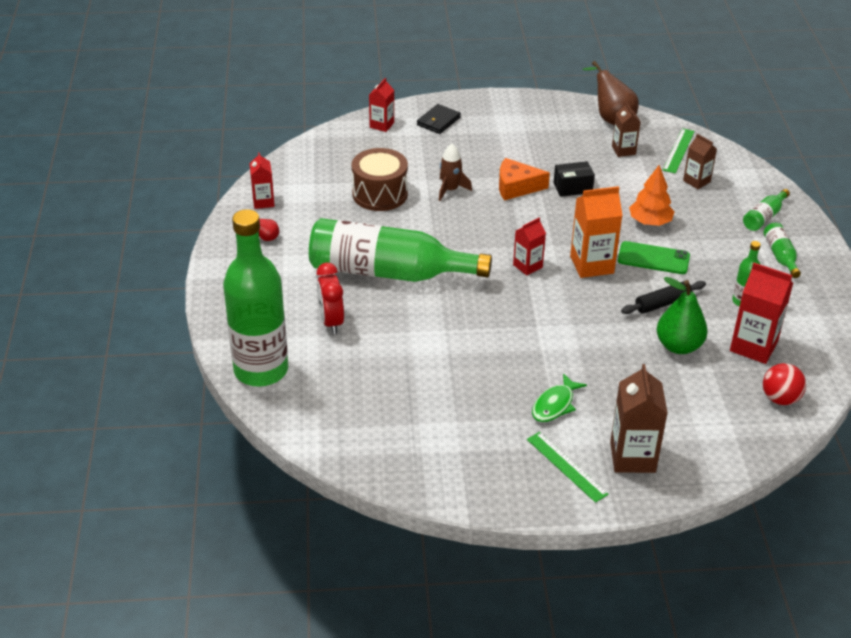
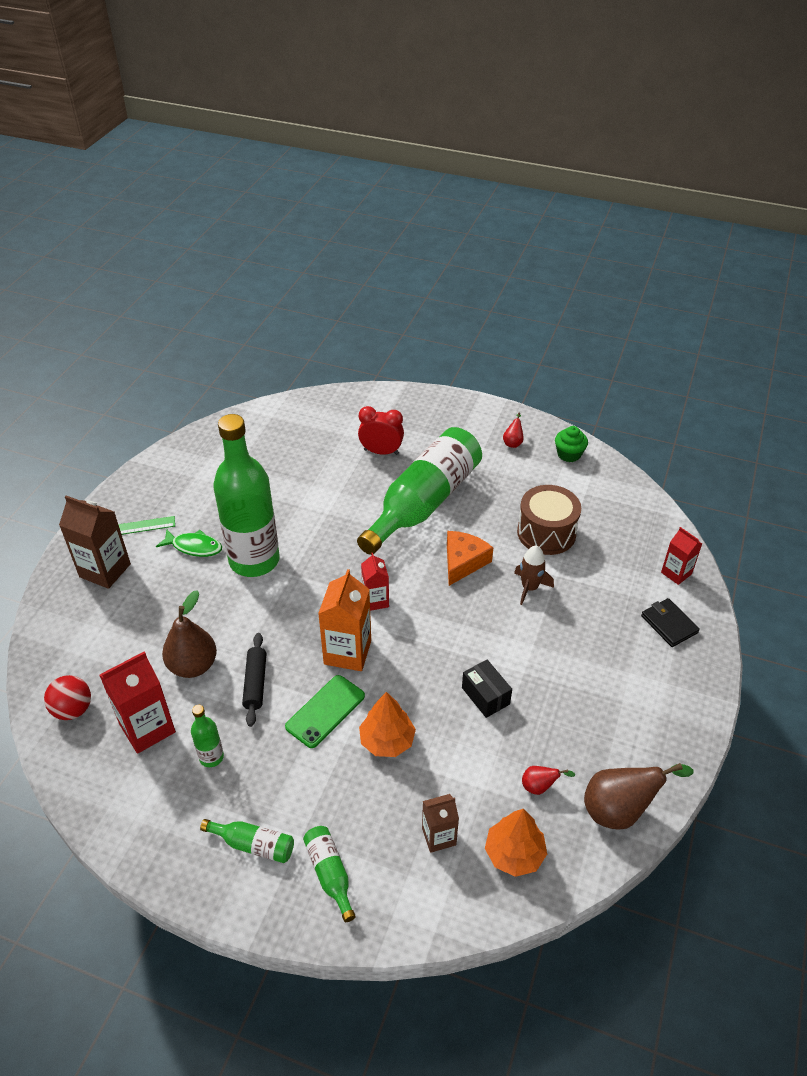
camera: 115 degrees right, 5 degrees up
(261, 370) = (351, 404): green bottle -> green bottle (254, 560)
(263, 202) = (569, 454): red carton -> green cupcake
(516, 187) = (510, 644): orange cheese -> orange cheese (463, 562)
(555, 405) = (194, 547): green fish -> green fish turned 135 degrees clockwise
(572, 187) = (485, 696): black box -> black box turned 45 degrees counterclockwise
(623, 150) = (540, 786): brown carton -> red pear
(678, 150) = (514, 853): green ruler -> orange tree
(678, 346) = (193, 665): green pear -> brown pear

